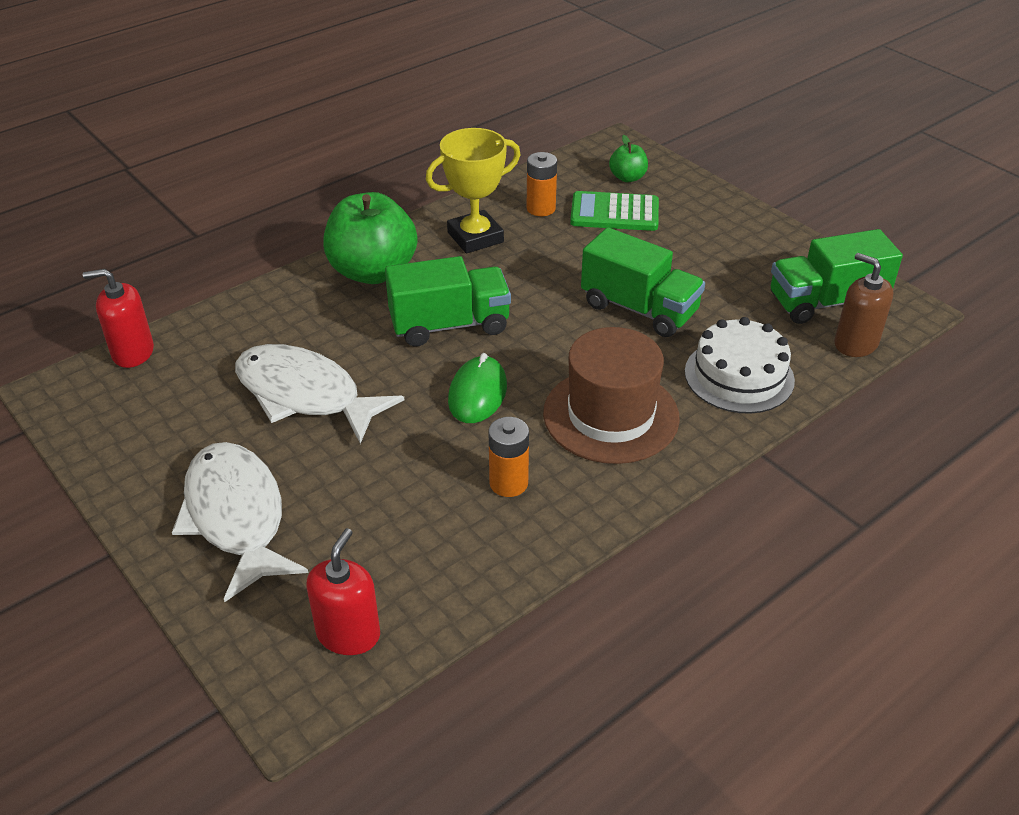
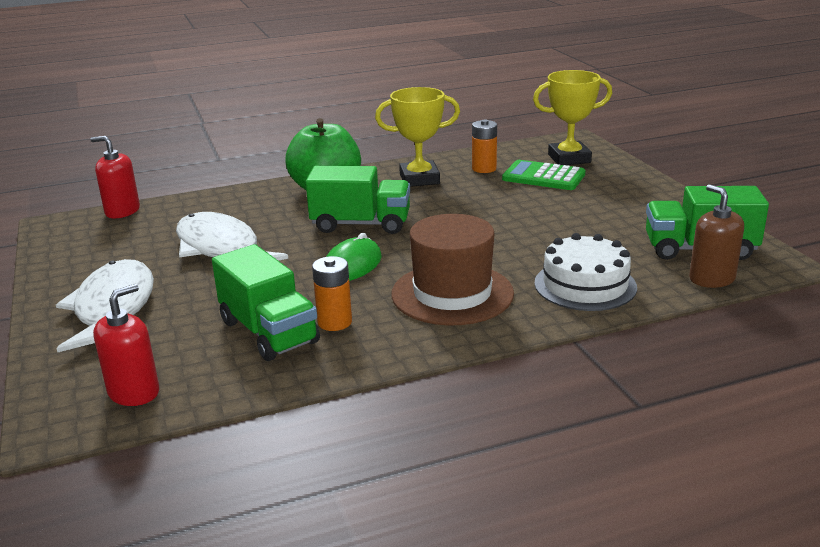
camera: 20 degrees right, 15 degrees down
(627, 178) = (569, 158): green apple -> yellow trophy
(639, 309) = (524, 233): green truck -> green truck (269, 332)

